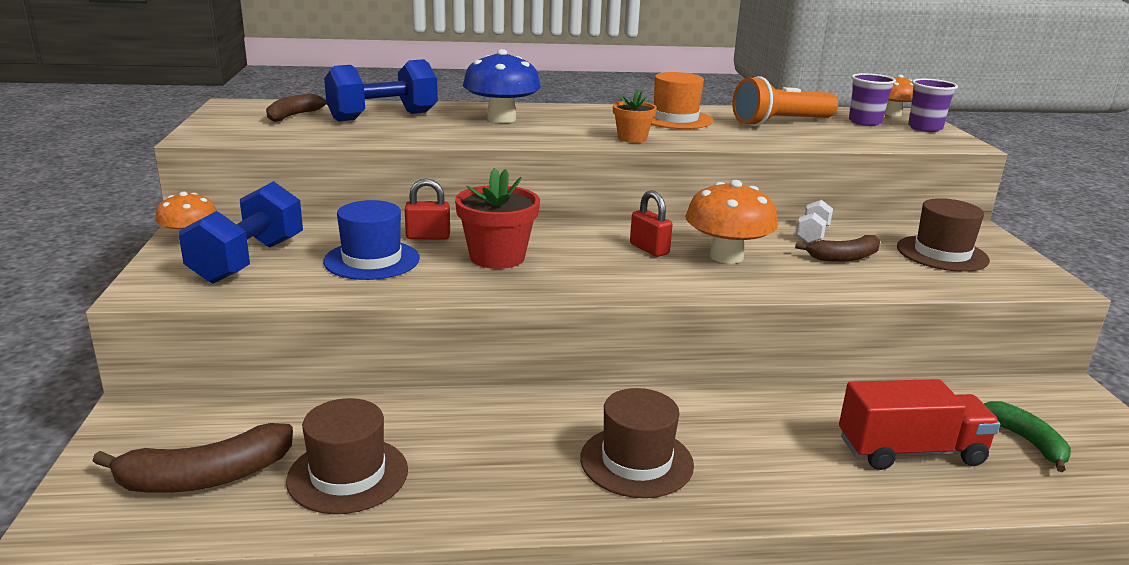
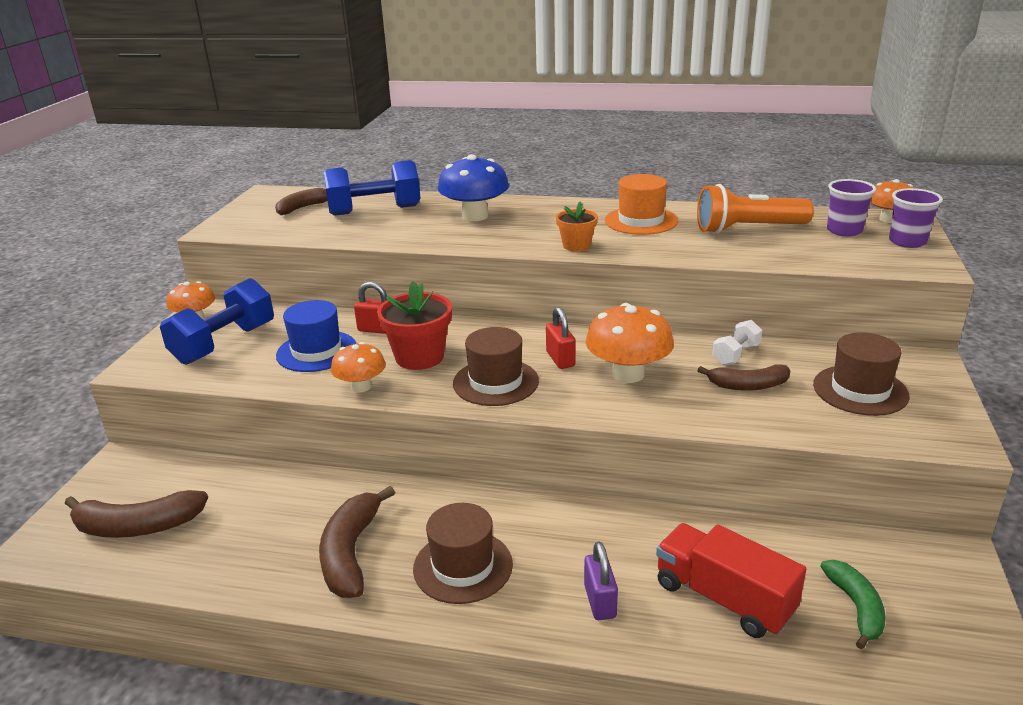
camera: 20 degrees right, 5 degrees up
(348, 475) = (234, 541): brown hat -> brown hat (495, 382)
(452, 288) = (361, 386): none -> orange mushroom
(501, 467) = (351, 553): none -> brown banana
(799, 472) = (600, 601): none -> purple padlock
(910, 451) = (723, 598): red truck -> red truck turned 150 degrees counterclockwise

